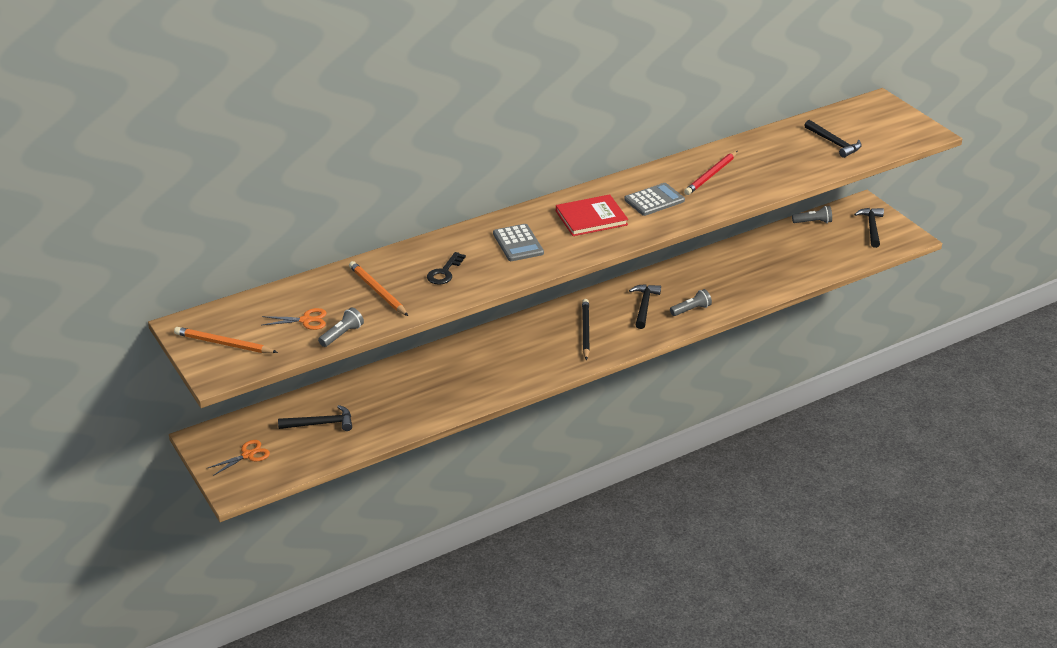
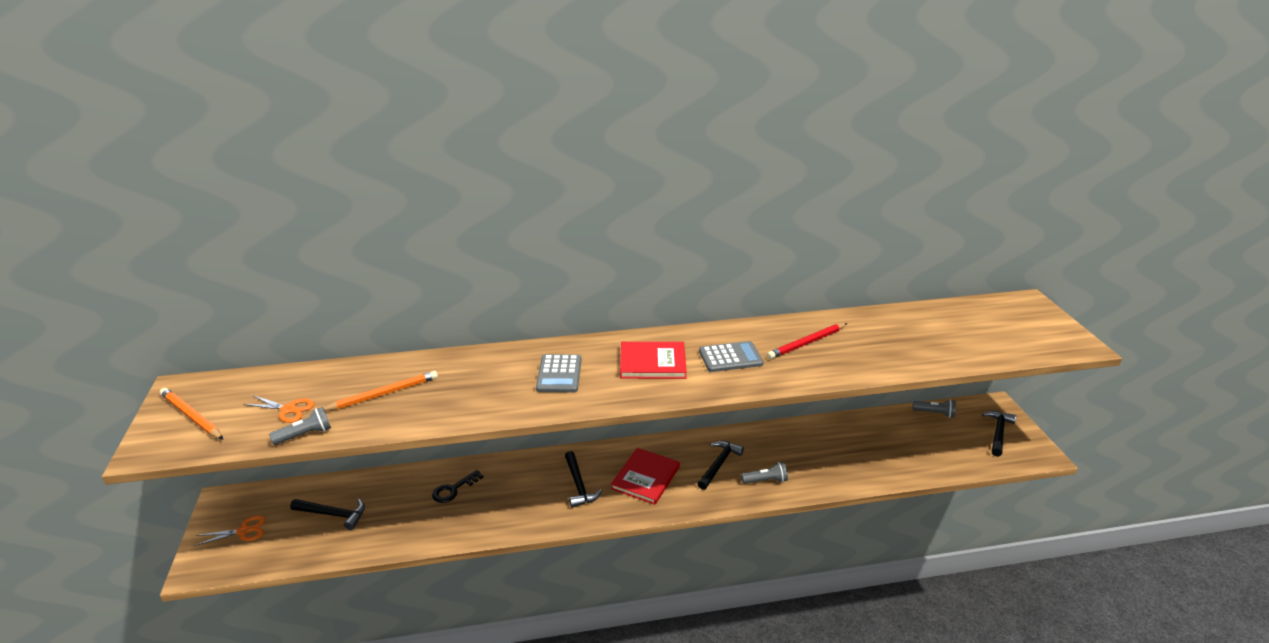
camera: 20 degrees right, 5 degrees down
(378, 291) = (383, 394): orange pencil -> orange pencil turned 75 degrees clockwise
(444, 272) = (463, 388): black key -> black key (454, 489)
(585, 331) = (645, 478): black pencil -> red book
(834, 143) = (961, 335): black hammer -> black hammer (579, 485)

